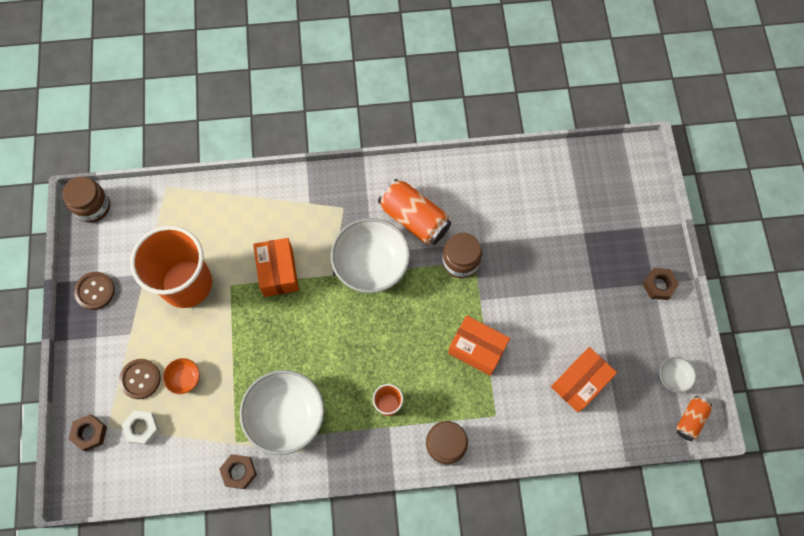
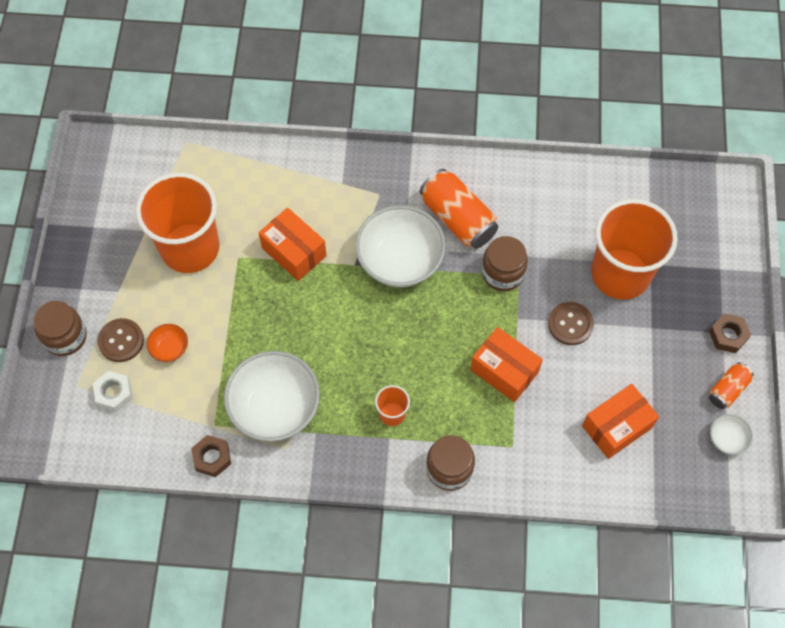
camera: 10 degrees right, 5 degrees down
(90, 433) = (56, 389): brown nut -> none
(93, 206) = (101, 150): brown jar -> brown jar (65, 336)
(95, 291) = (88, 240): brown button -> brown button (570, 324)
(278, 272) = (294, 252): orange box -> orange box turned 45 degrees counterclockwise
(560, 245) = (620, 274): none -> orange cup
(690, 420) = (738, 489): orange can -> orange can (727, 389)

